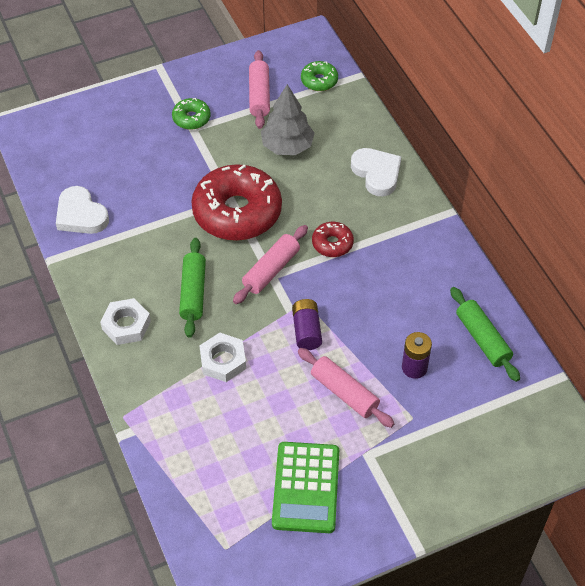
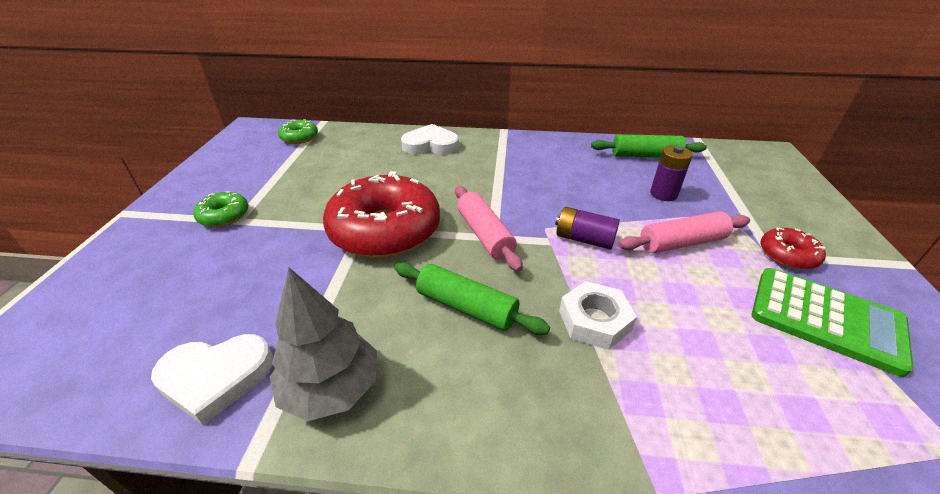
camera: 60 degrees left, 15 degrees down
(126, 325) = (469, 406): white nut -> none
(259, 95) = (265, 168): pink rolling pin -> none
(287, 146) = (344, 174): grey tree -> grey tree (331, 388)
(332, 244) = (485, 188): red donut -> red donut (787, 255)

